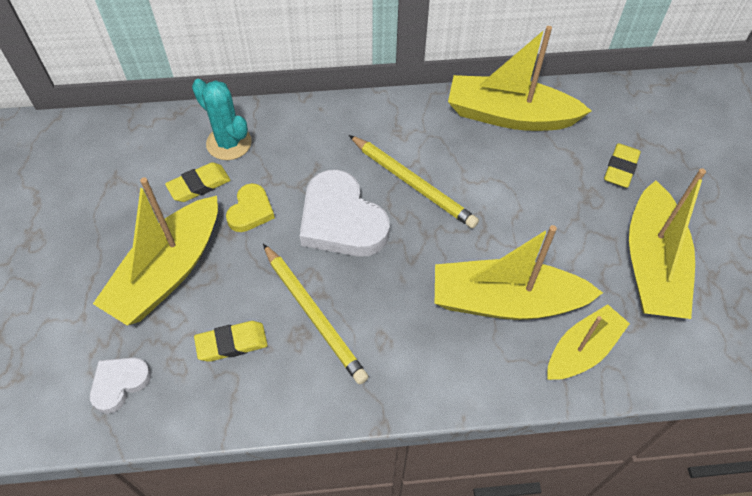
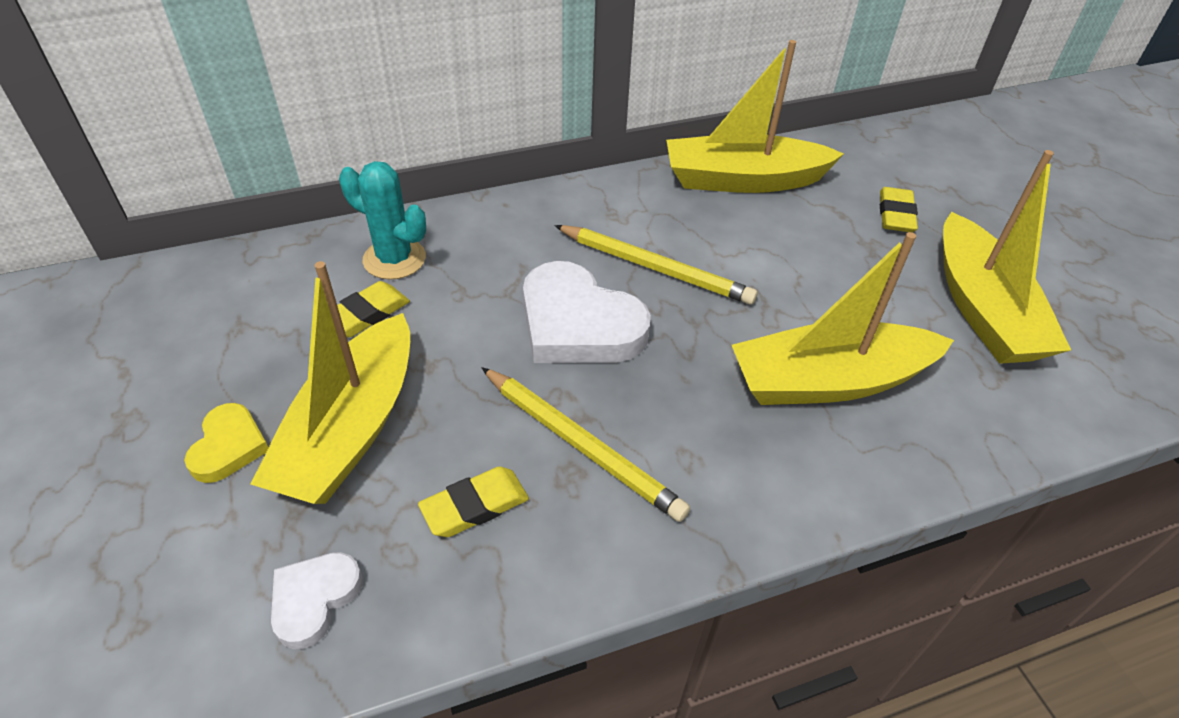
camera: 15 degrees left, 10 degrees down
(250, 211) = (449, 333): yellow heart -> yellow heart (229, 446)
(582, 350) = (949, 420): yellow boat -> none

